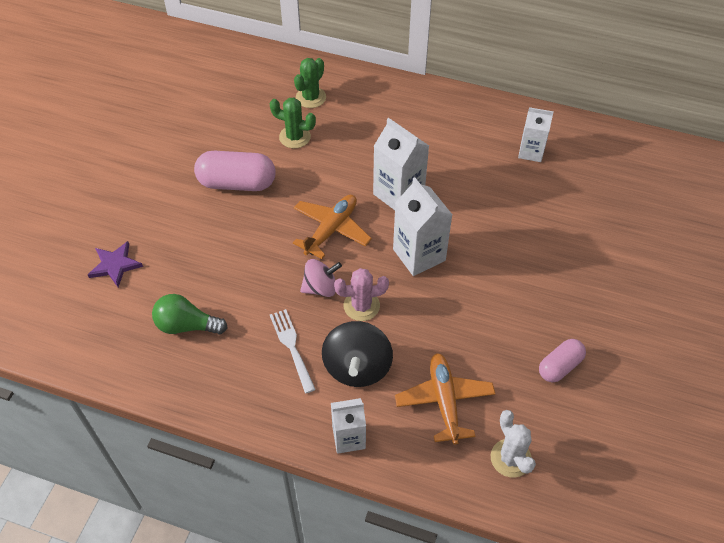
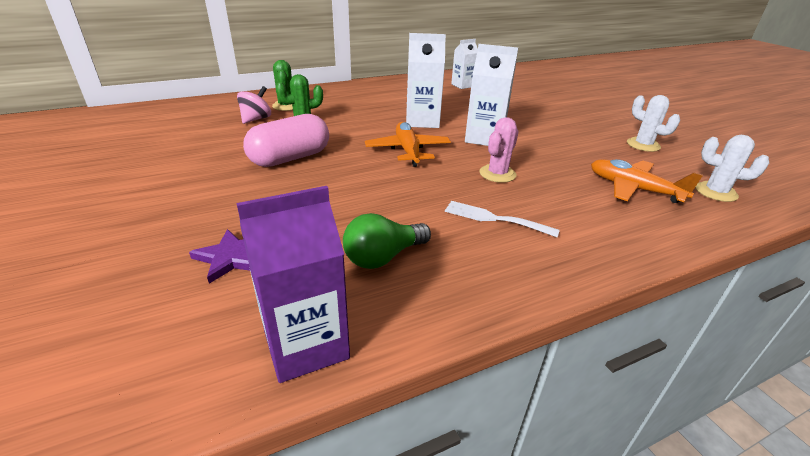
camera: 45 degrees left, 20 degrees down
(92, 353) = (306, 344): none -> purple carton
(321, 288) = (454, 179): pink spinning top -> pink spinning top (256, 119)
(349, 438) = (632, 243): white carton -> none
(357, 367) = (557, 203): black spinning top -> none
(560, 366) = (643, 145): pink capsule -> white cactus

